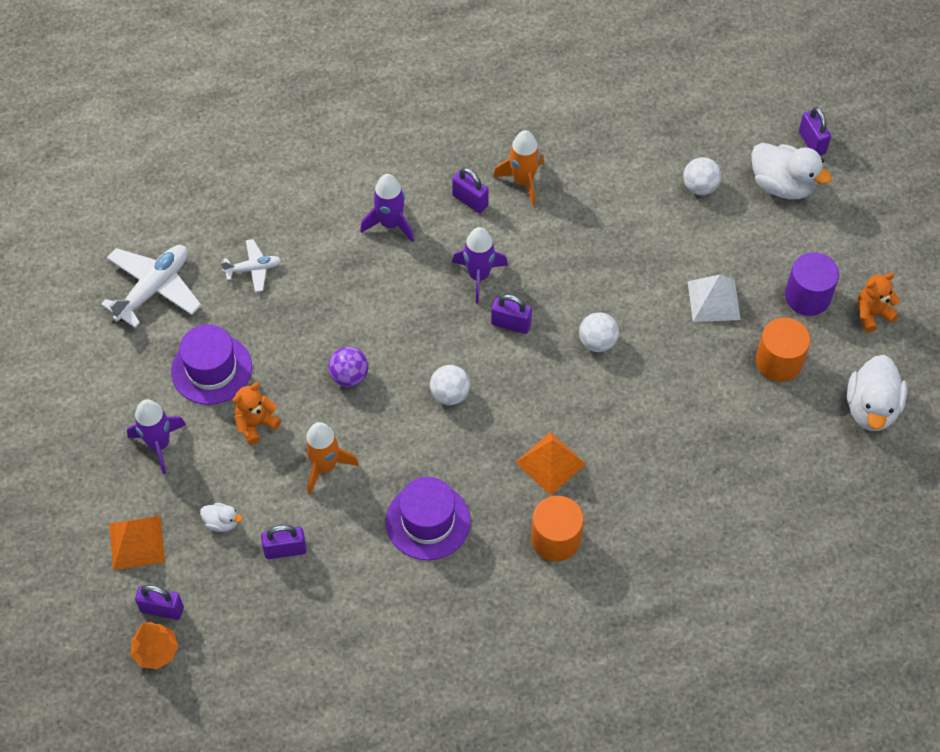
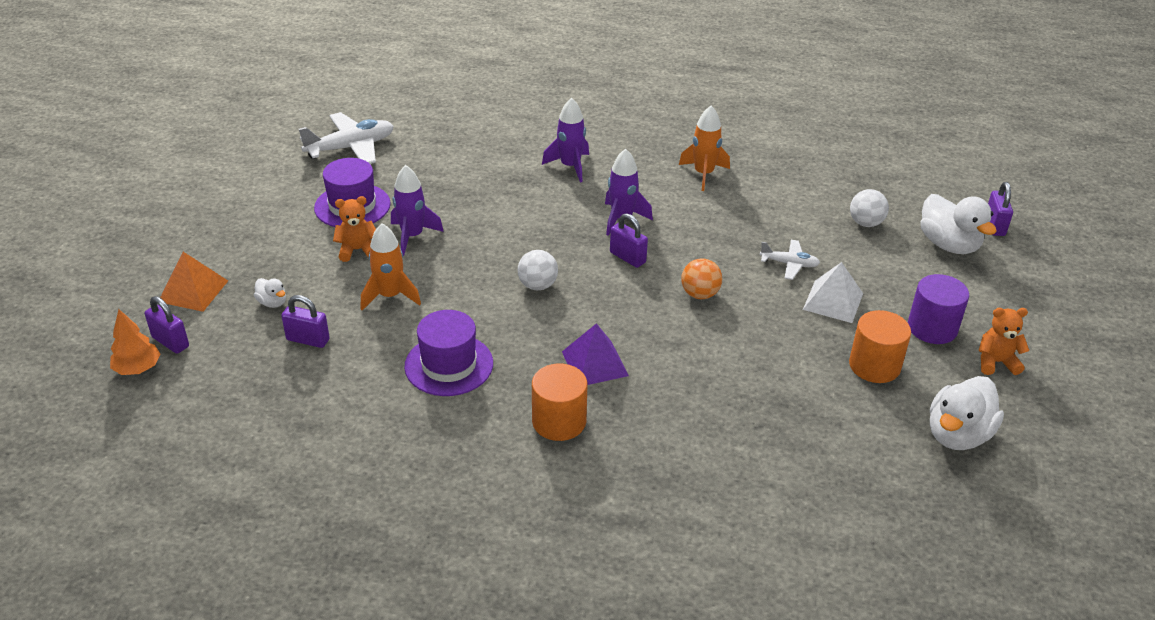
camera: 25 degrees right, 20 degrees down
(159, 444) = (269, 237): purple rocket -> purple rocket (412, 236)
(253, 269) = (437, 159): white plane -> white plane (789, 264)
(349, 376) = (460, 246): purple ball -> none
(470, 200) = (648, 172): purple padlock -> none
(550, 463) = (595, 363): orange pyramid -> purple pyramid
(597, 342) = (700, 294): white ball -> orange ball

